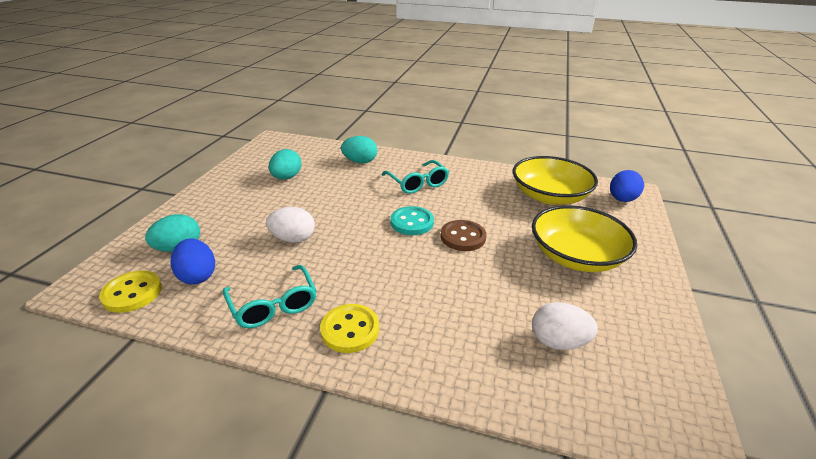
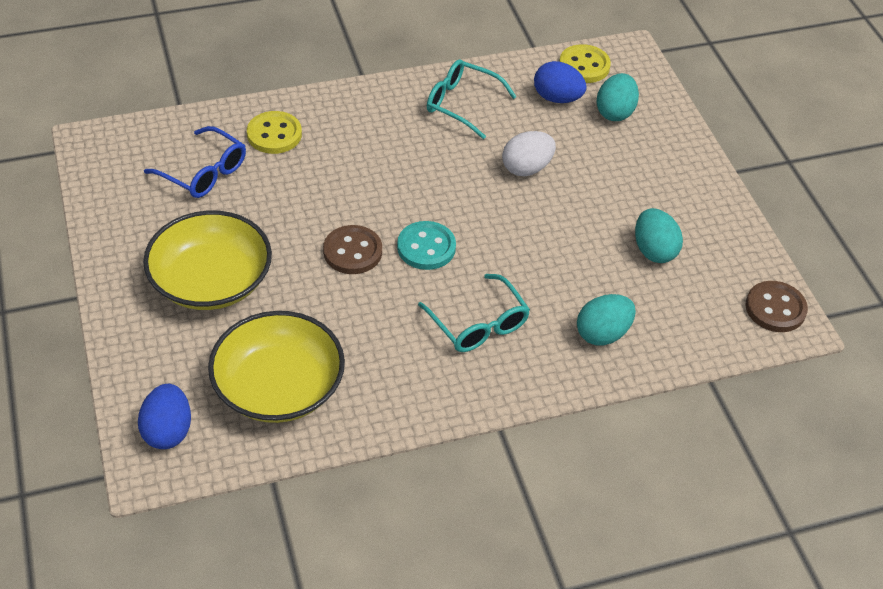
camera: 145 degrees right, 15 degrees up
(270, 144) = (775, 308): none -> brown button
(350, 330) = (380, 112): yellow button -> yellow button (274, 134)
(417, 183) = (478, 324): turquoise glasses -> turquoise glasses turned 150 degrees counterclockwise
(558, 342) = (204, 172): white egg -> blue glasses

